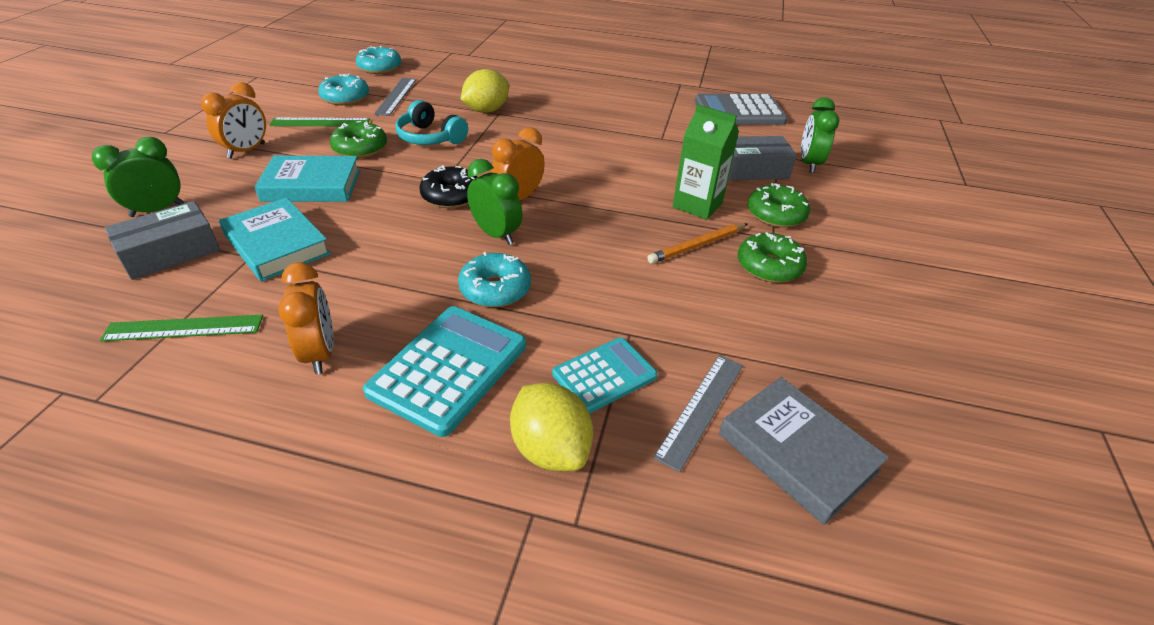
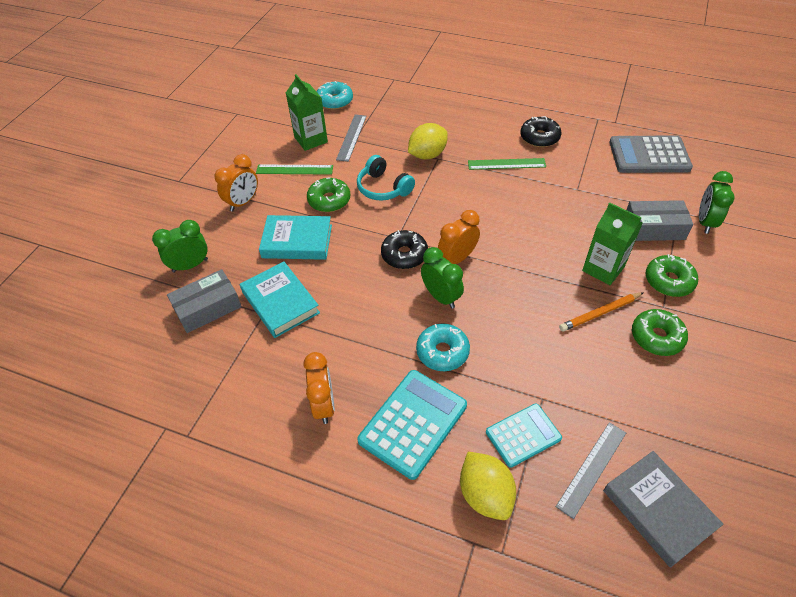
camera: 10 degrees right, 10 degrees up
(184, 328) = (230, 378): green ruler -> green ruler (506, 164)
(345, 98) = (311, 139): turquoise donut -> green carton
(616, 97) = (539, 137): none -> black donut

